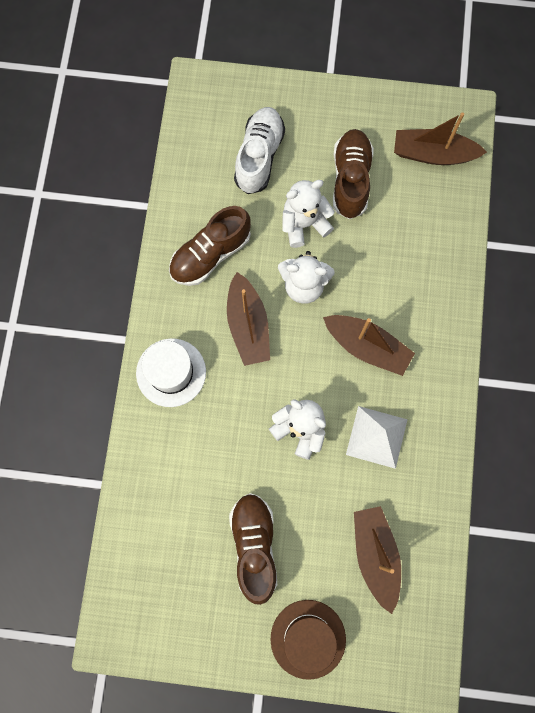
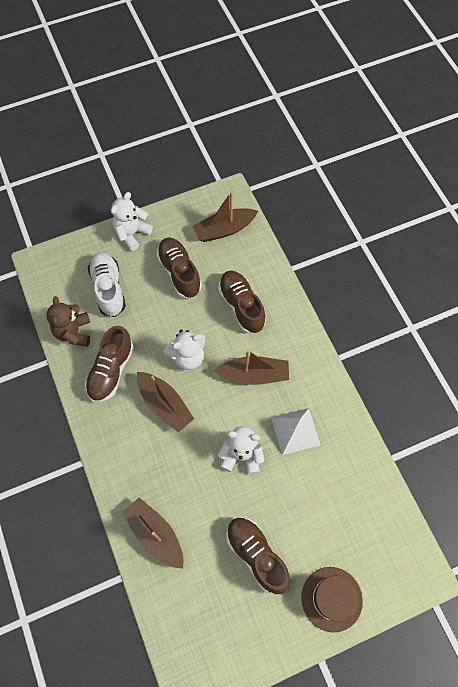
camera: 30 degrees left, 10 degrees down
(171, 372) = (128, 467): white hat -> none
(193, 187) = (73, 332): none -> brown teddy bear
(304, 224) = (164, 317): white teddy bear -> white teddy bear (132, 233)
(375, 555) = (342, 512): brown boat -> brown boat (155, 534)
(399, 258) = (241, 306): none -> brown shoe

